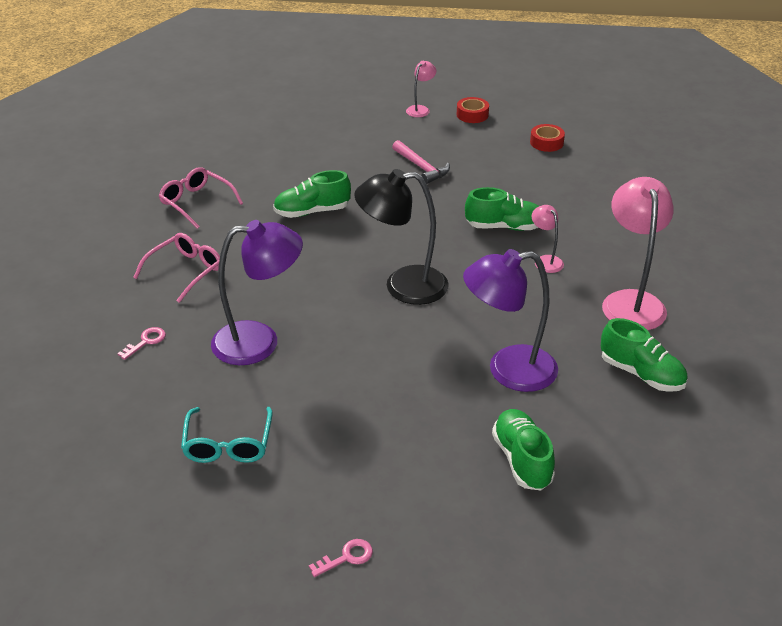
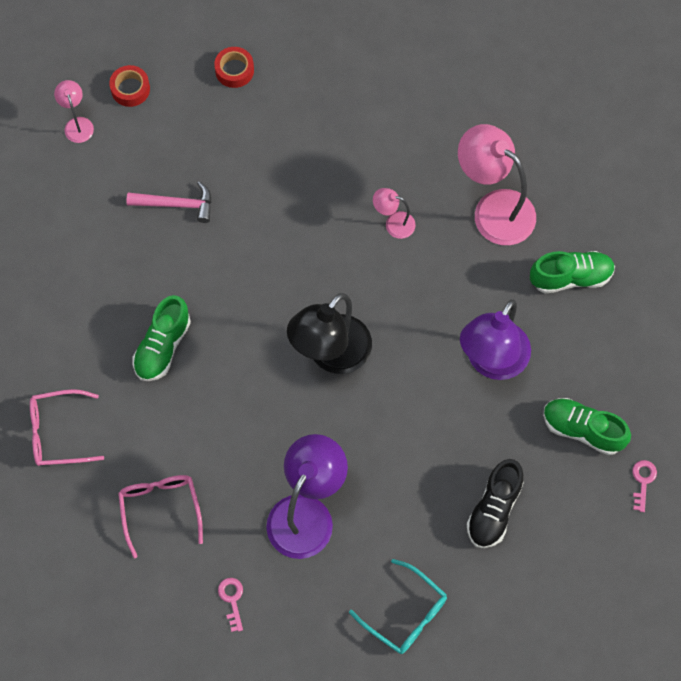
camera: 50 degrees left, 30 degrees up
(346, 557) = (574, 609): pink key -> pink key (643, 481)
(382, 445) = (494, 510): none -> black shoe
(504, 227) = (323, 214): green shoe -> none

